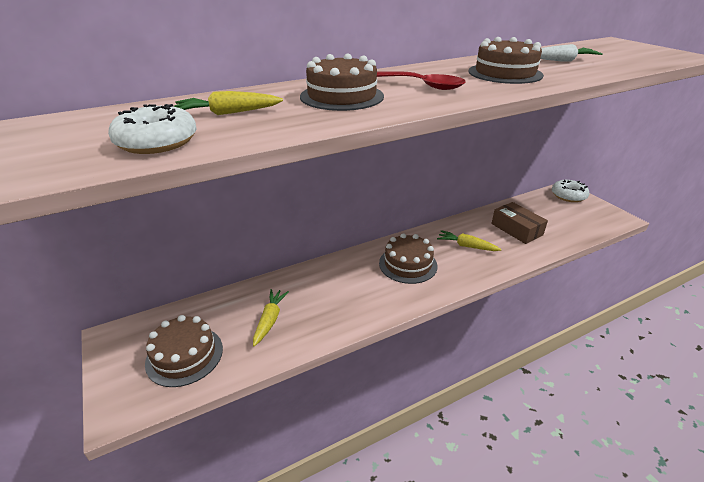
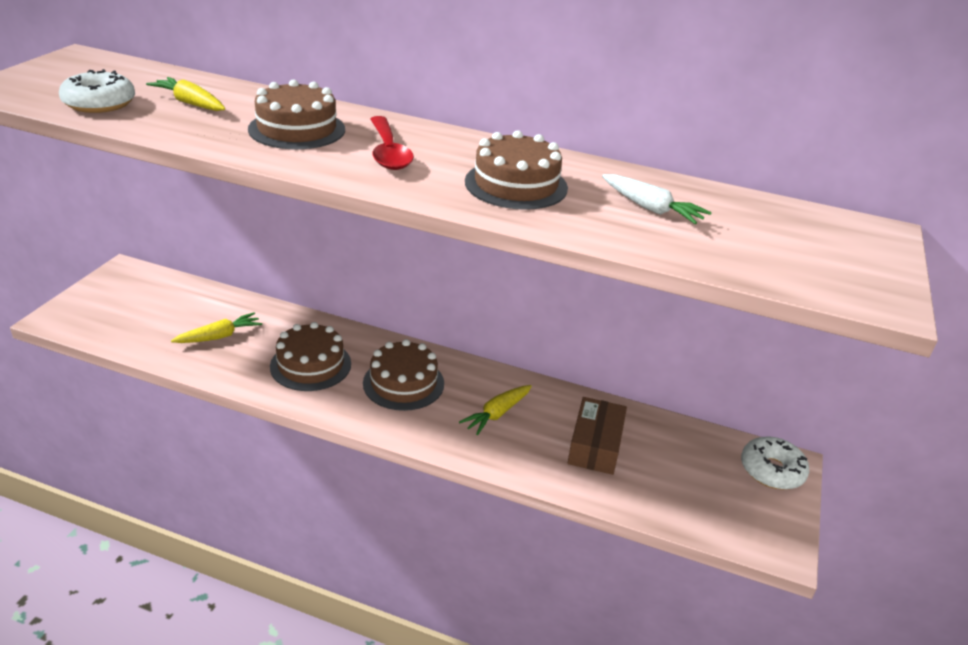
camera: 45 degrees right, 0 degrees up
(184, 355) = (135, 316): brown cake -> brown cake (310, 365)
(466, 246) = (497, 414): yellow carrot -> yellow carrot turned 120 degrees counterclockwise

